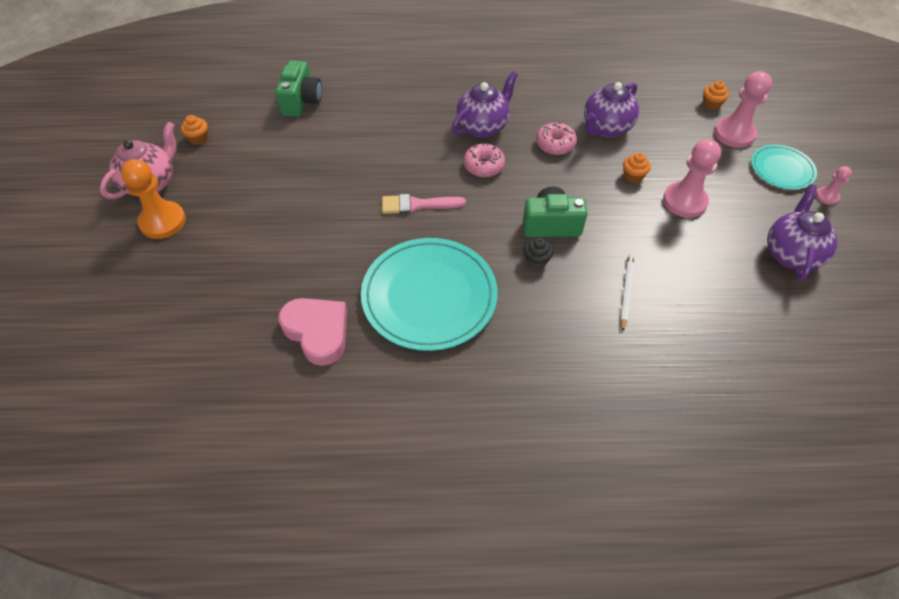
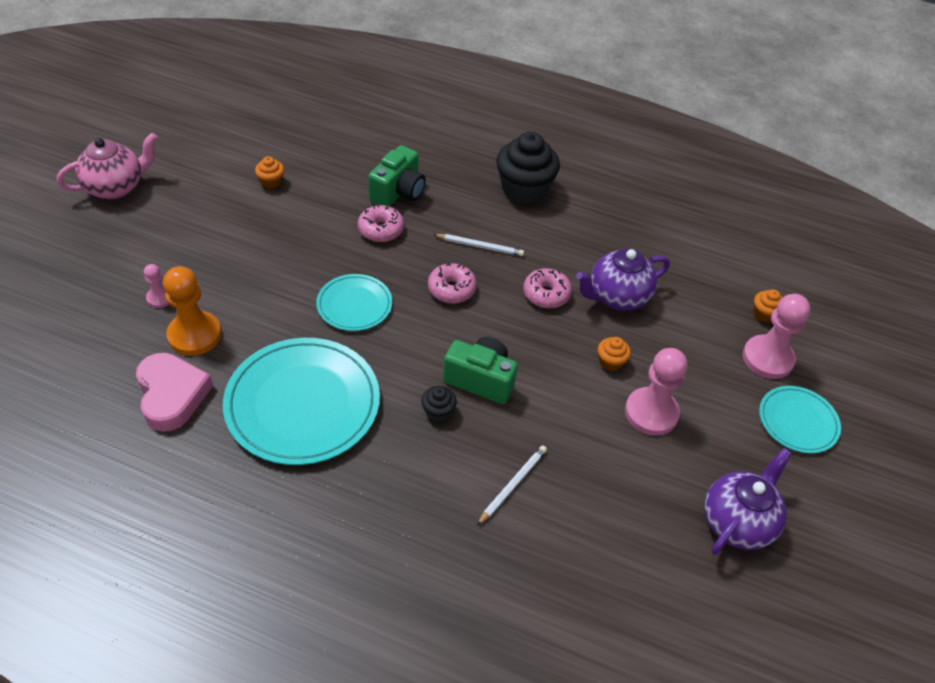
camera: 20 degrees right, 5 degrees down
(163, 221) = (102, 229): orange pawn -> orange pawn (194, 335)
(198, 138) = (187, 158): orange cupcake -> orange cupcake (271, 182)
(302, 101) = (310, 154): green camera -> green camera (398, 192)
(398, 140) = (381, 230): none -> pink donut
(417, 205) = (354, 305): pink brush -> turquoise plate
(483, 126) = (480, 246): purple teapot -> white pencil
(486, 73) = (524, 189): none -> black cupcake
(827, 196) = (832, 474): pink pawn -> pink pawn (160, 298)

